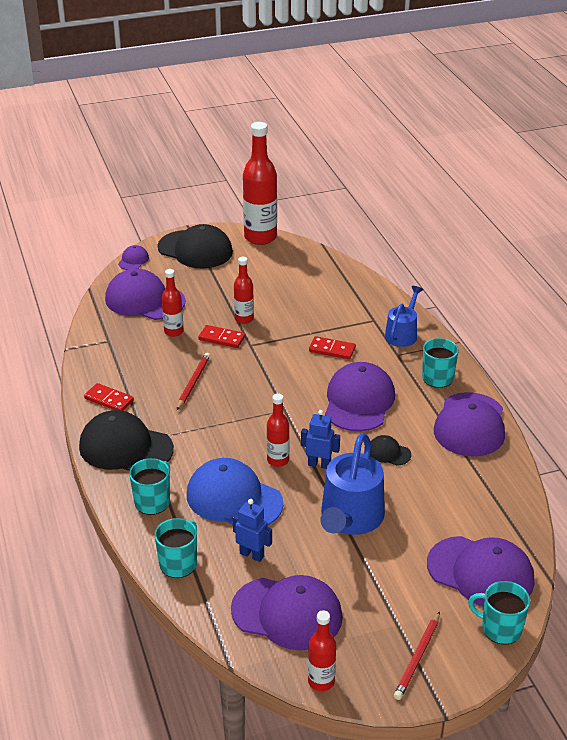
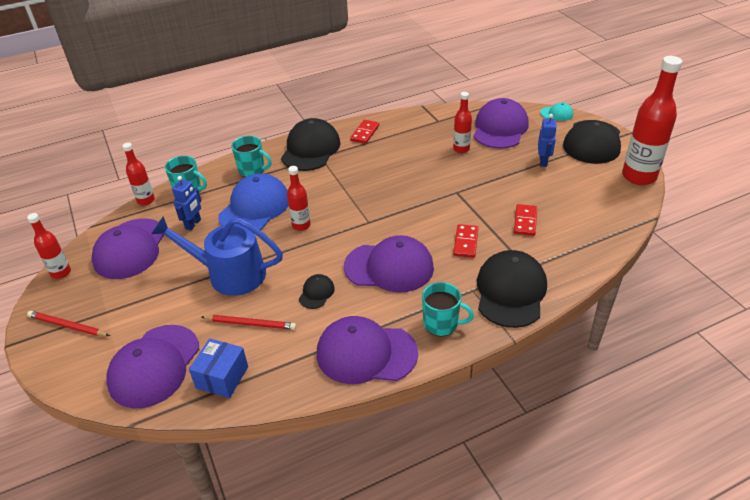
camera: 85 degrees right, 5 degrees up
(133, 260) = (556, 114): purple cap -> turquoise cap
(193, 382) = (395, 168): red pencil -> red pencil (250, 324)
(222, 338) = (461, 175): red domino -> red domino (525, 221)
(244, 319) = (495, 183): red bottle -> red bottle (146, 200)
(319, 464) = (297, 249): blue robot -> blue robot (543, 161)
(402, 334) = (510, 291): blue watering can -> black cap
(496, 520) = (222, 377): none -> blue box
(500, 629) = (84, 381): turquoise mug -> none

